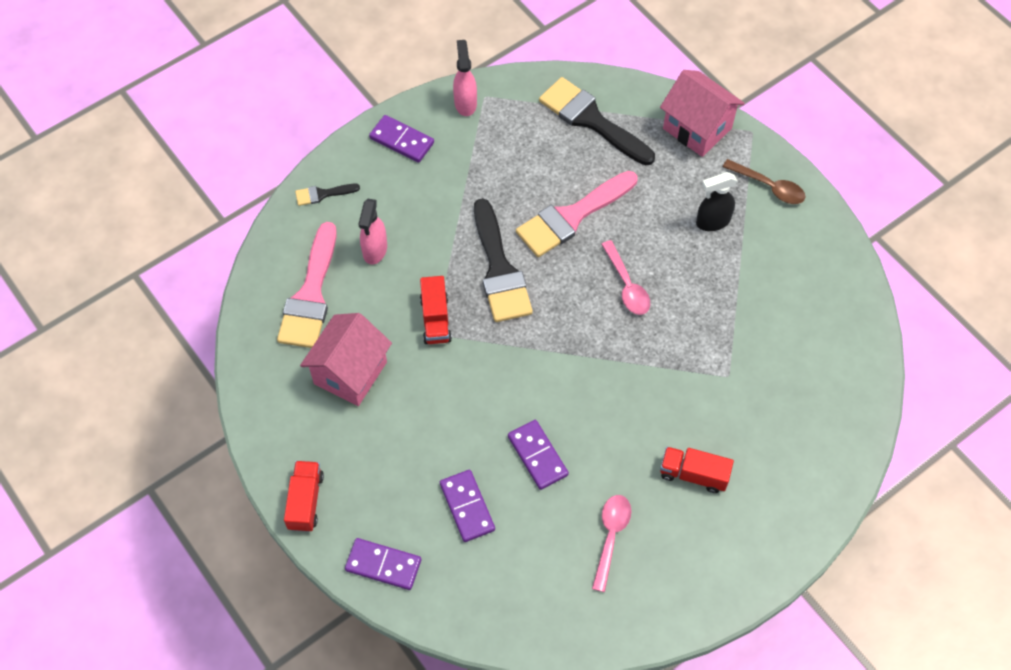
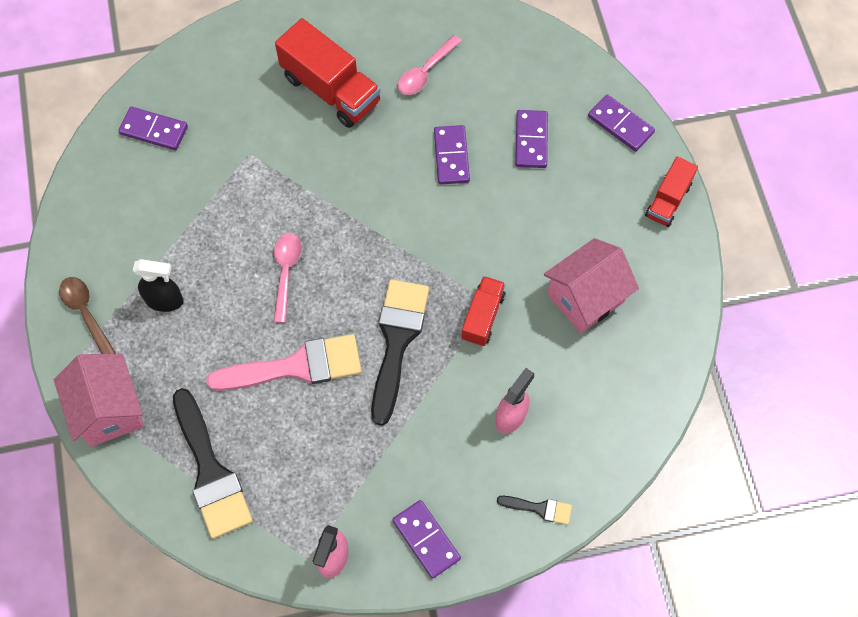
camera: 155 degrees left, 5 degrees up
(310, 295) = (594, 395): pink brush -> none
(693, 474) = (330, 90): red truck -> red truck, size x1.72
(830, 360) = (154, 130): none -> purple domino

